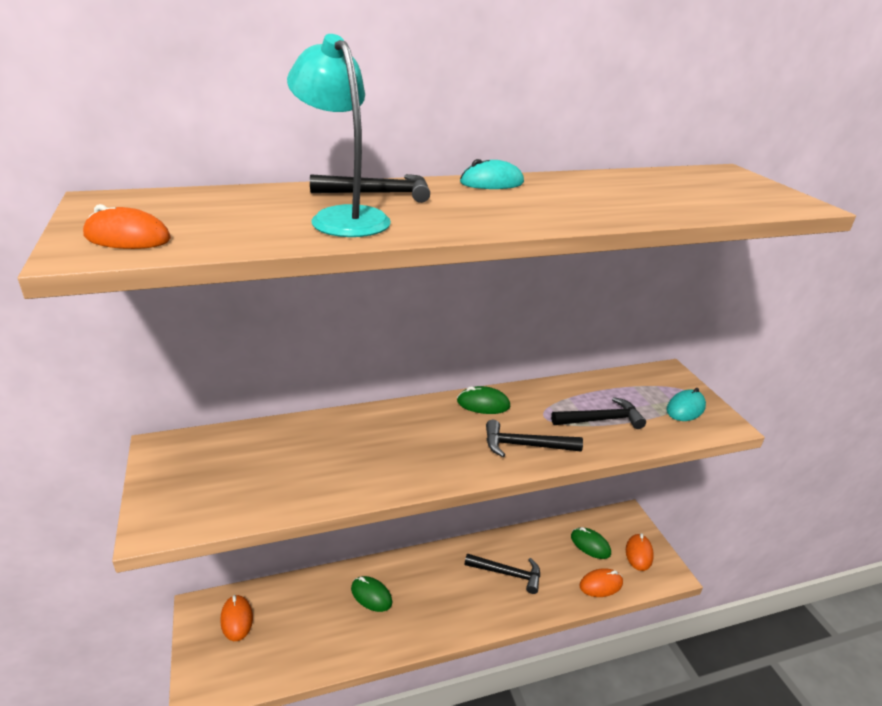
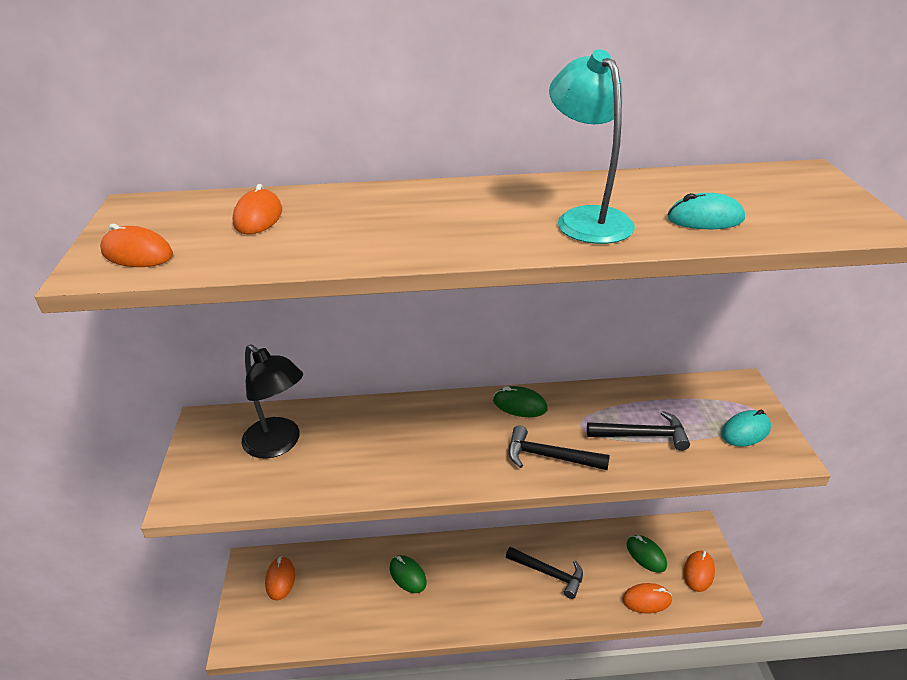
camera: 15 degrees right, 5 degrees up
(248, 207) = (258, 217): none -> orange mouse
(251, 461) = (279, 444): none -> black lamp
(343, 217) = (340, 233): turquoise lamp -> turquoise lamp (586, 219)
(379, 194) = (391, 202): black hammer -> none
(491, 183) = (516, 188): turquoise mouse -> turquoise mouse (705, 219)

